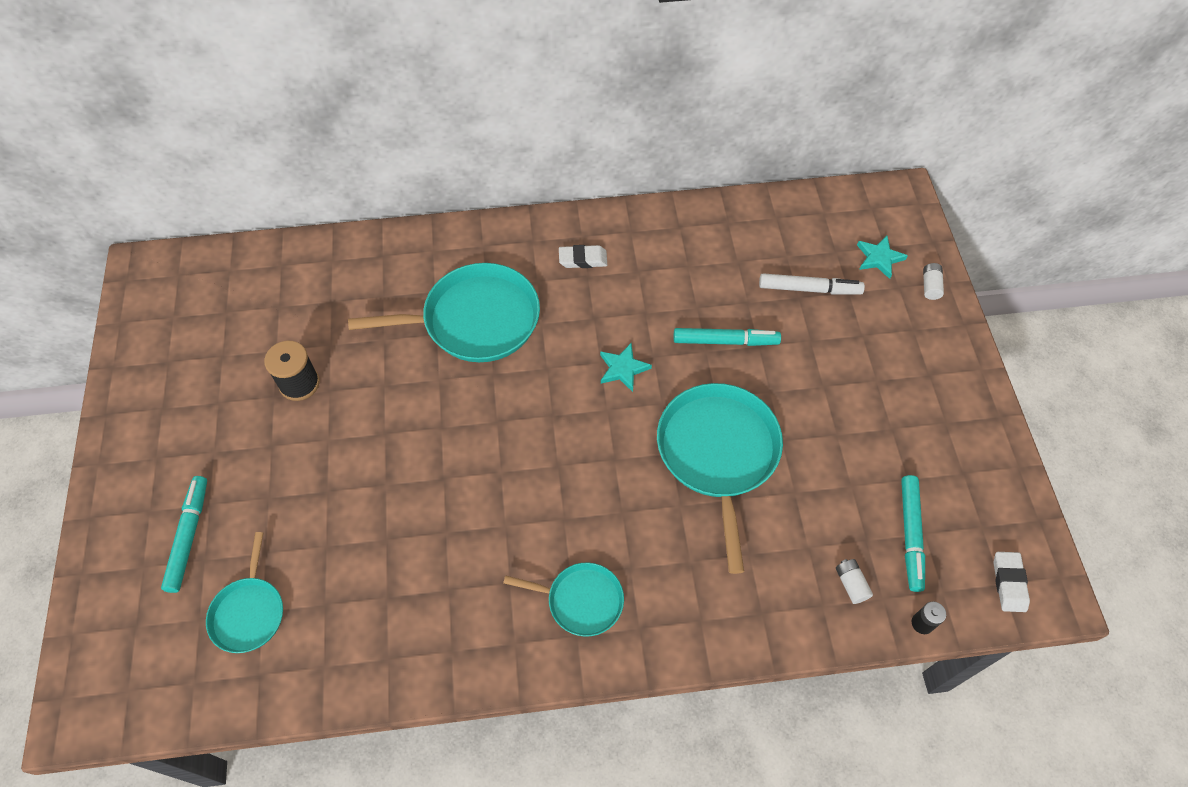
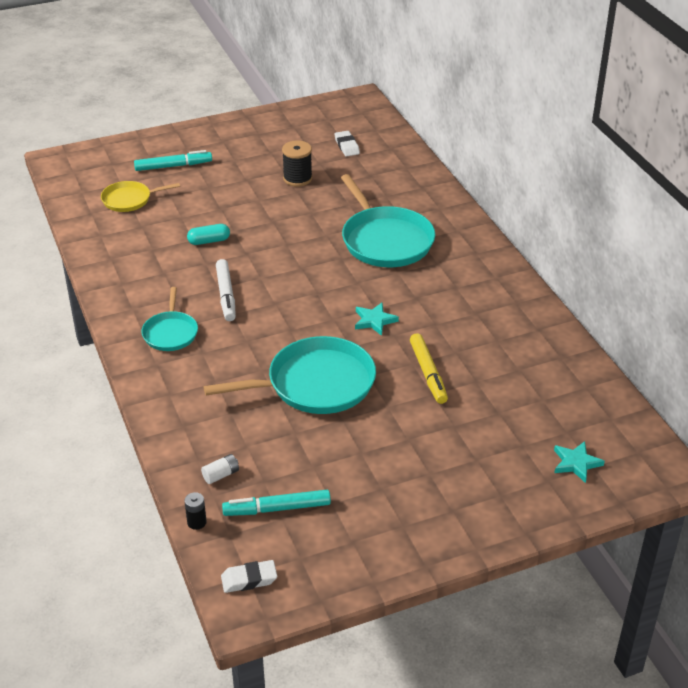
camera: 75 degrees right, 20 degrees down
(249, 612) = (129, 200): turquoise pan -> yellow pan
(398, 519) = (209, 241): none -> turquoise capsule
(583, 259) = (472, 282): white eraser -> white eraser (347, 146)
(725, 341) = (428, 373): turquoise marker -> yellow marker
(809, 289) = (512, 418): white marker -> white marker (226, 295)
(930, 286) = (561, 504): white battery -> none

